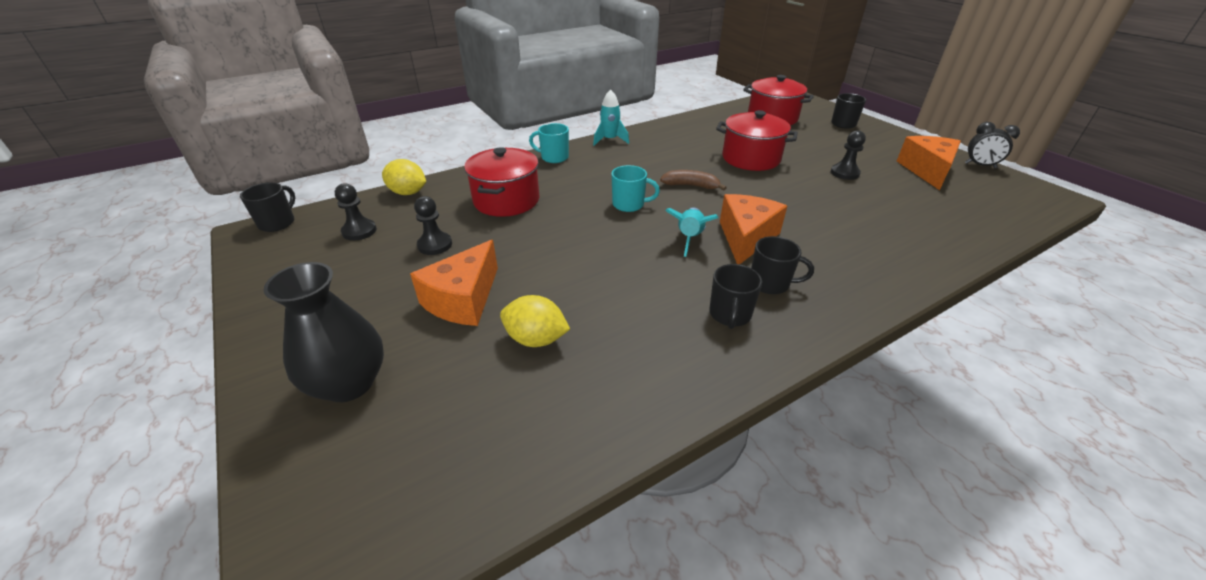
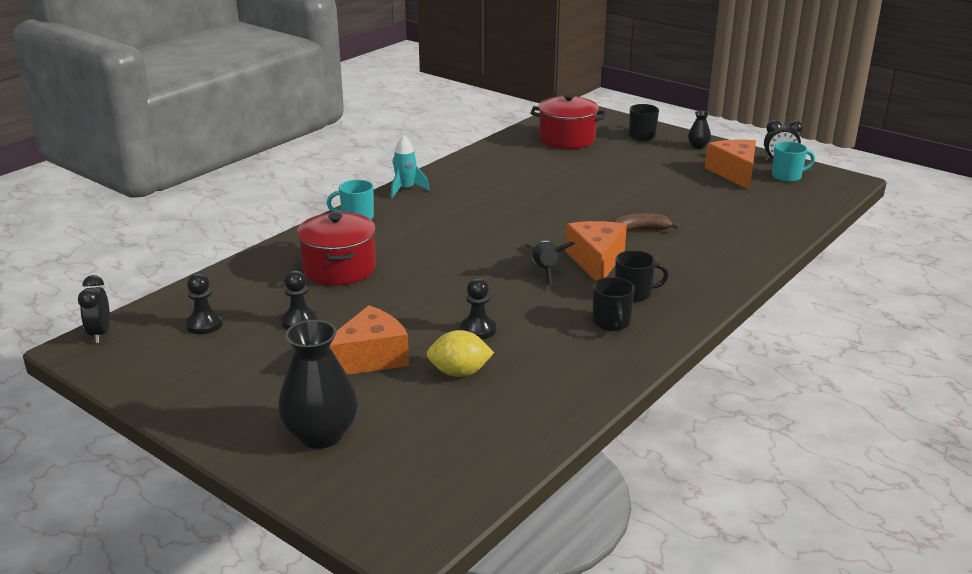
camera: 20 degrees left, 10 degrees down
(278, 223) = (100, 334): black mug -> black clock
(408, 193) = (222, 280): yellow lemon -> none
(463, 299) = (369, 358): orange cheese -> orange cheese turned 135 degrees counterclockwise
(629, 204) = (470, 251): turquoise mug -> turquoise mug (787, 176)
(689, 238) = (545, 271): turquoise rocket -> black rocket
(691, 186) = (520, 223): brown banana -> brown banana (640, 230)
(750, 158) = (565, 186): red pot -> none
(844, 173) = (661, 187): black pawn -> black pawn (478, 330)
(896, 140) = (698, 146): none -> black vase

